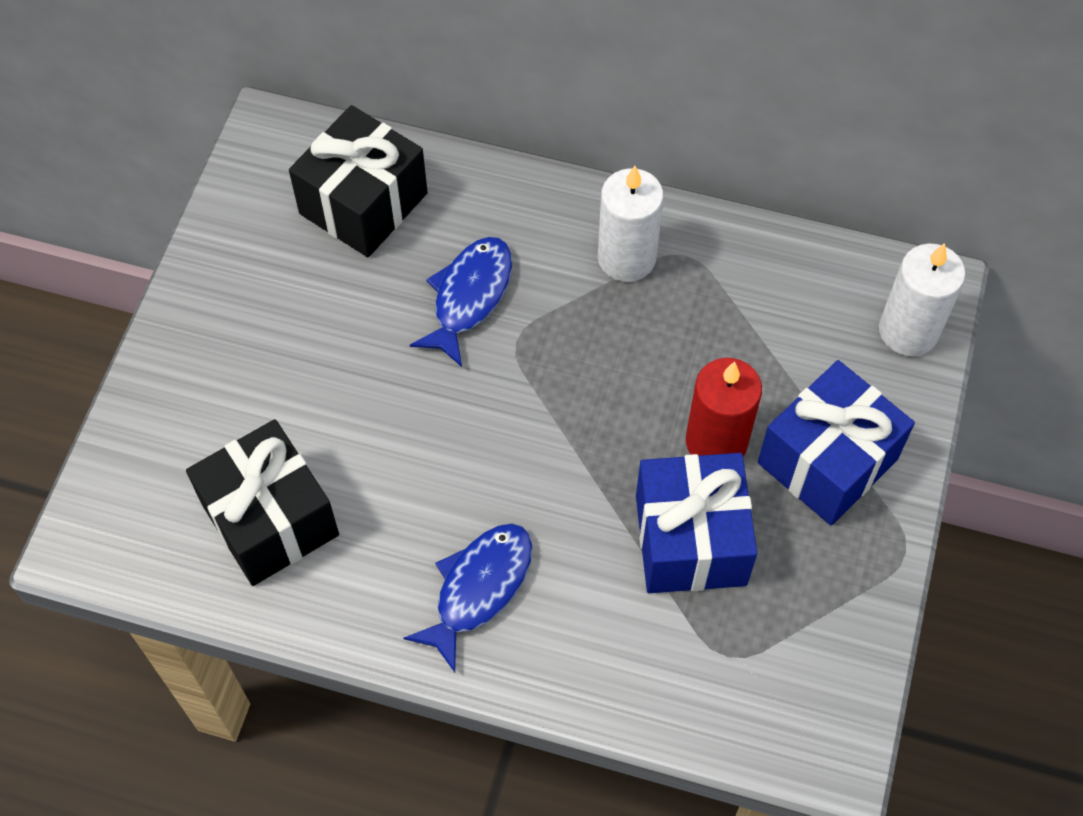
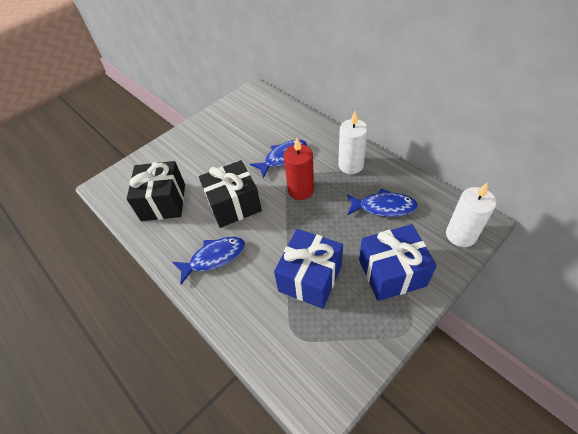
camera: 35 degrees right, 10 degrees down
(363, 203) = (268, 118): black gift -> black gift (234, 205)
(716, 442) = (346, 244): red candle -> red candle (301, 190)
(744, 330) = (384, 207): none -> blue fish

